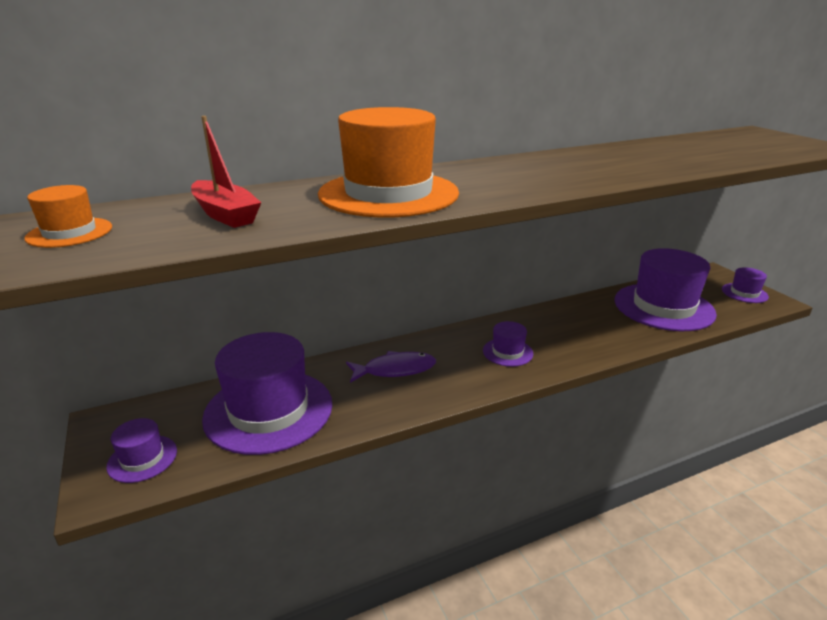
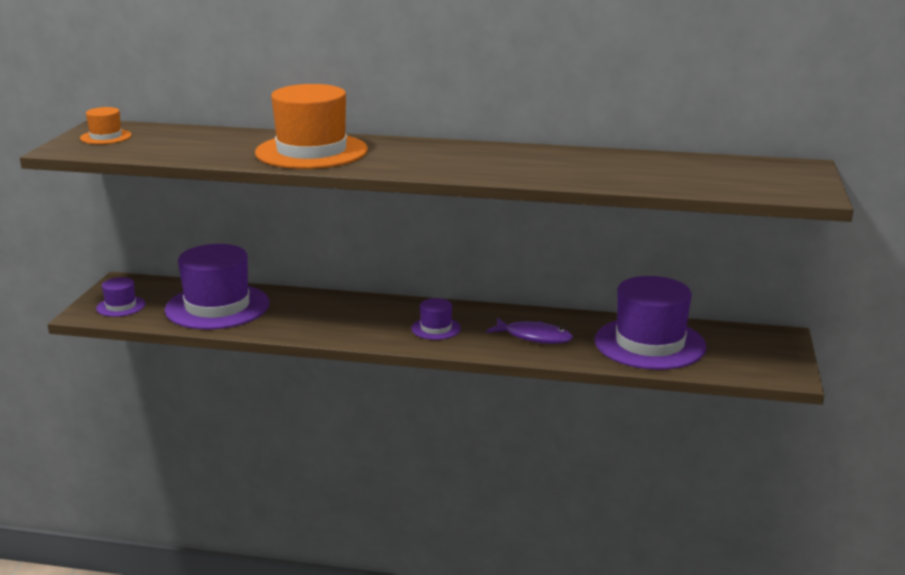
camera: 35 degrees right, 5 degrees down
(225, 214) = (194, 144): red boat -> none
(395, 370) = (332, 312): purple fish -> purple fish (534, 337)
(744, 293) = (771, 360): purple hat -> none

